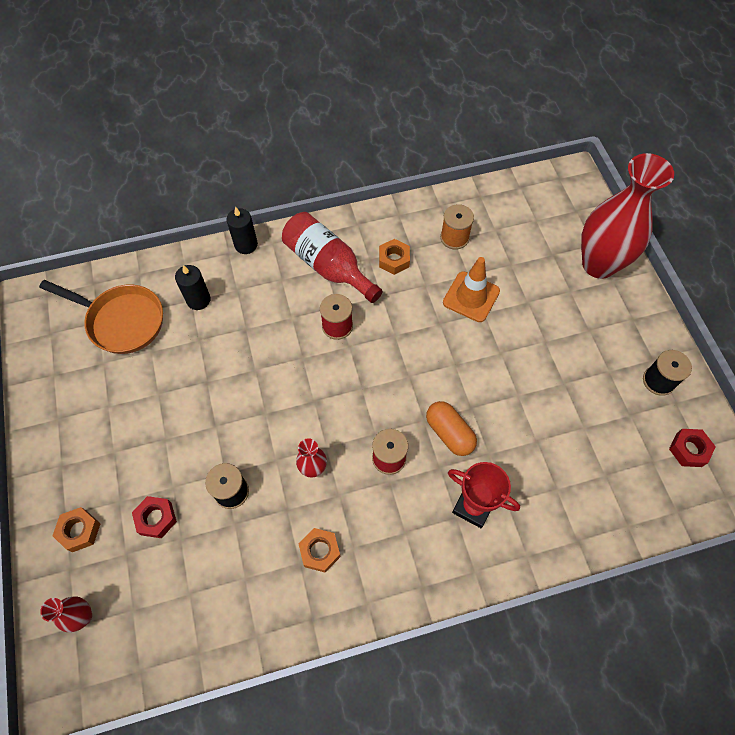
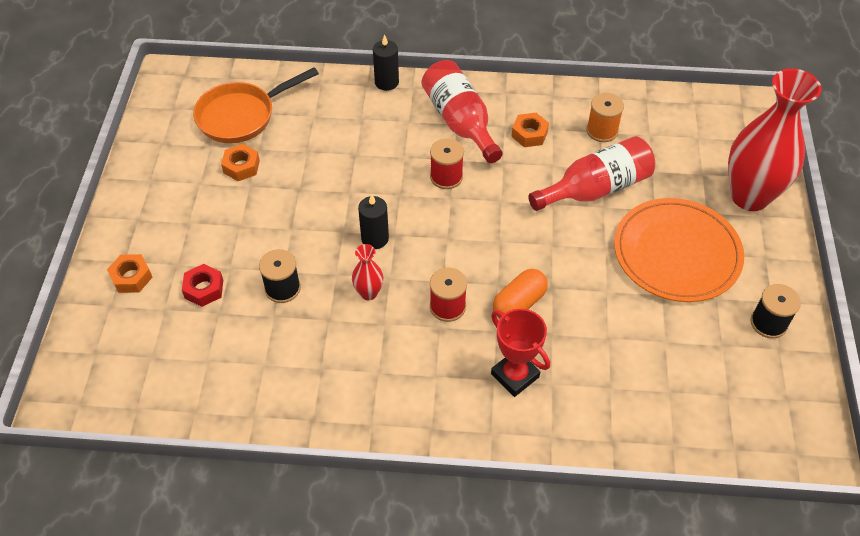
camera: 20 degrees right, 10 degrees down
(83, 616) = (105, 347): red vase -> none
(121, 321) = (241, 116): orange pan -> orange pan turned 105 degrees clockwise
(198, 300) = (321, 117): black candle -> black candle (375, 238)
(320, 551) = (344, 365): orange nut -> orange nut (241, 166)
(449, 433) = (519, 303): orange capsule -> orange capsule turned 60 degrees clockwise
(471, 297) = (596, 189): orange traffic cone -> red bottle
(561, 338) = (677, 253): none -> orange plate
(688, 450) = (773, 397): red nut -> none

